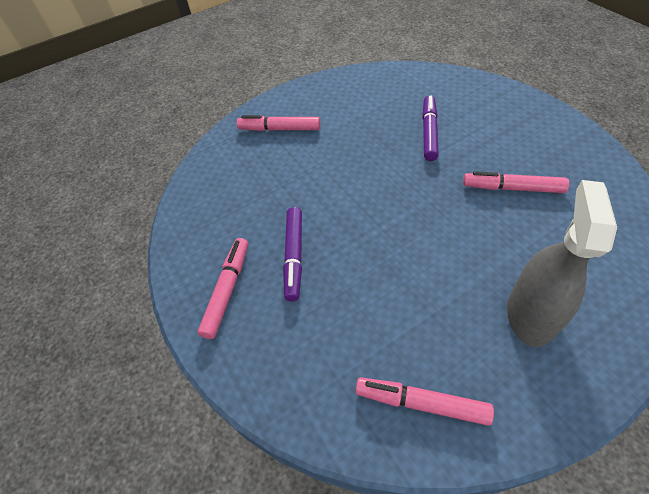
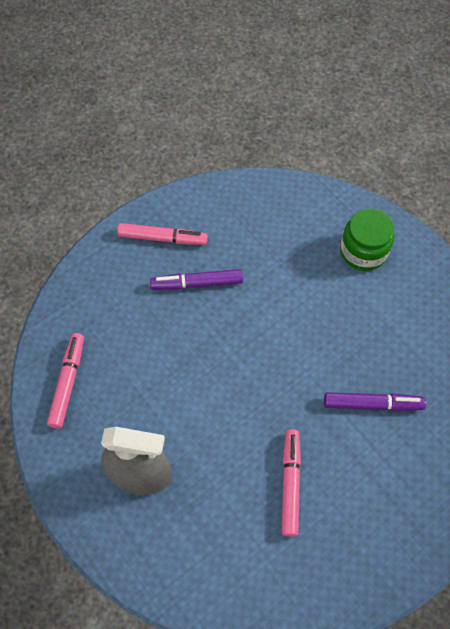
camera: 80 degrees right, 10 degrees up
(279, 129) = (363, 251): pink marker -> green jar

